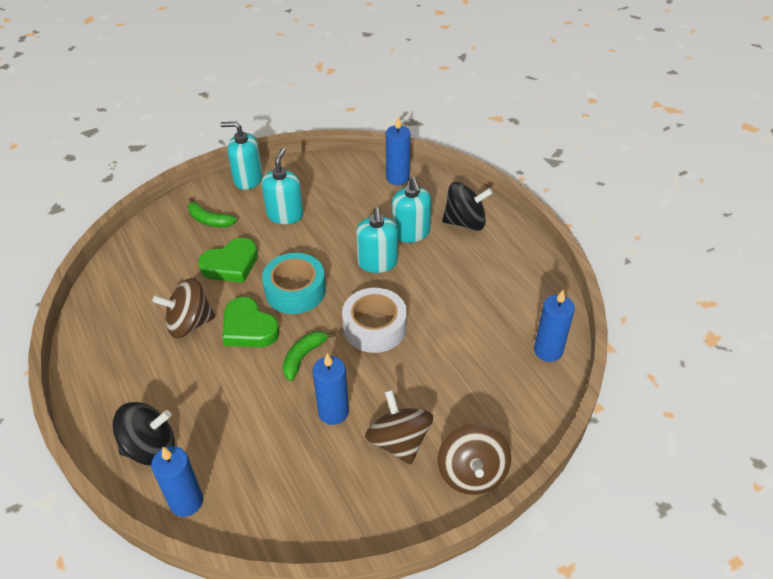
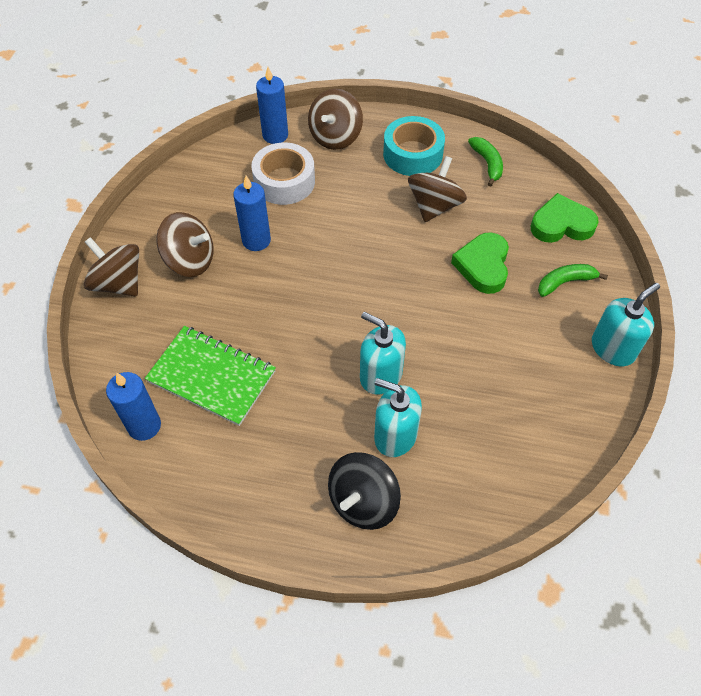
camera: 130 degrees right, 10 degrees up
(150, 448) = (335, 137): black spinning top -> brown spinning top
(249, 328) = (392, 238): green heart -> green heart (561, 224)
(285, 215) = (522, 345): turquoise soap dispenser -> none
(295, 290) = (405, 291): turquoise tape -> turquoise tape (412, 154)
(303, 357) = (326, 254): green banana -> green banana (487, 164)
(374, 327) = (306, 318): white tape -> white tape (284, 181)
(397, 178) = (498, 494): blue candle -> none
(475, 344) = (211, 377): none -> green notebook

